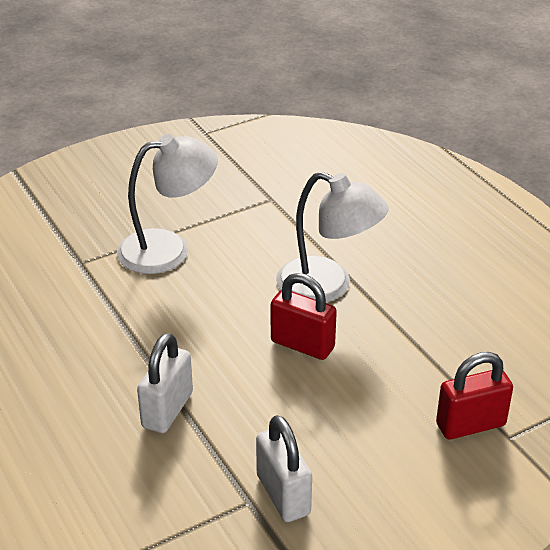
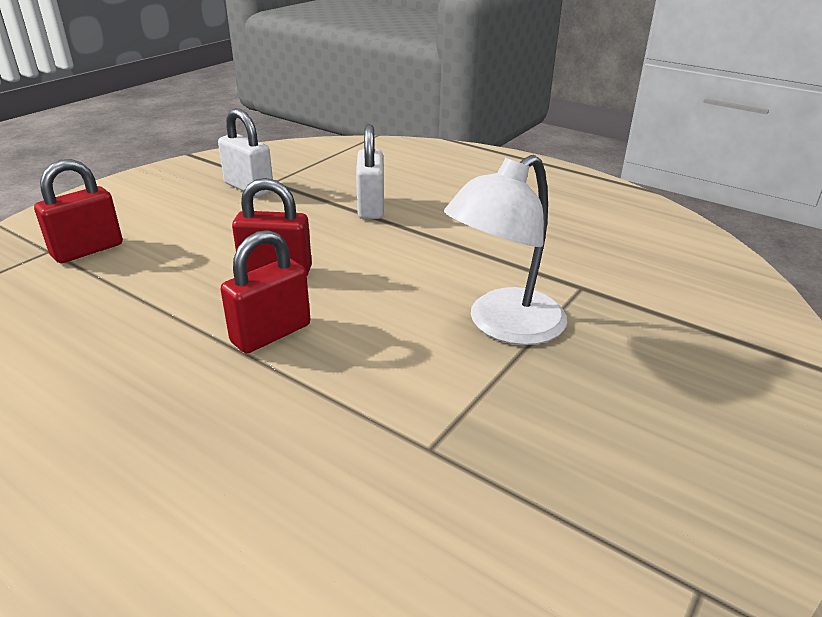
camera: 155 degrees right, 5 degrees down
(328, 286) = (271, 334): white lamp -> red padlock

